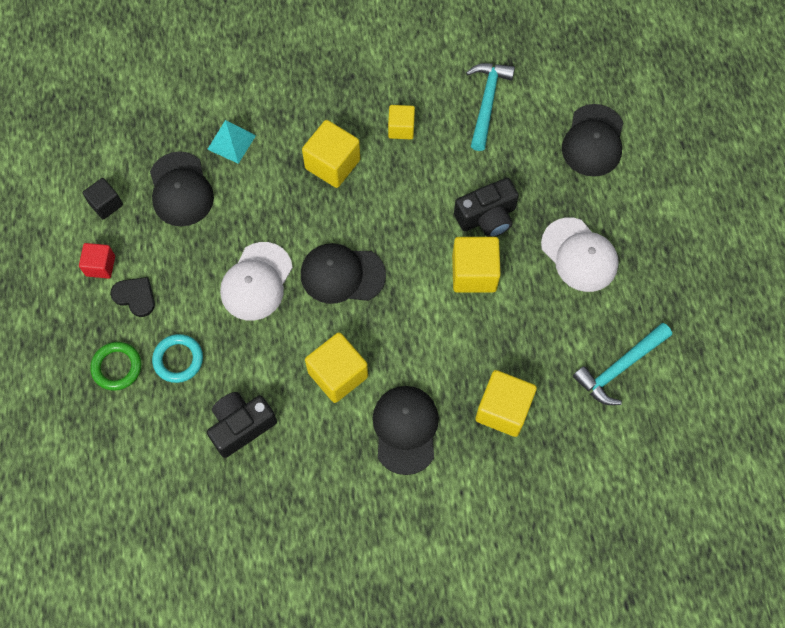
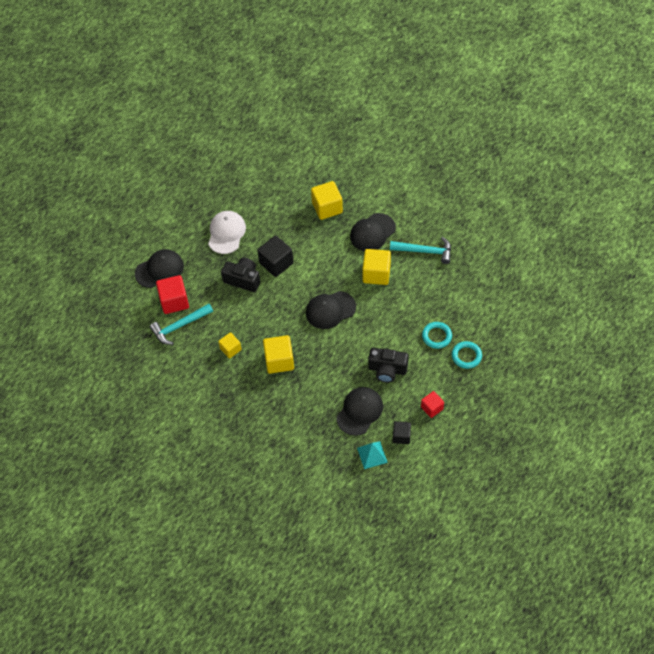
camera: 130 degrees left, 10 degrees down
(117, 367) = (466, 356): green ring -> turquoise ring
(135, 296) = (429, 380): black heart -> none
(231, 142) = (312, 413): turquoise pyramid -> turquoise pyramid (372, 455)
(241, 426) = (436, 288): black camera -> black camera (387, 370)
(256, 281) = (369, 339): white cap -> none
(342, 274) = (330, 310): black cap -> black cap turned 105 degrees clockwise
(474, 273) = (276, 263): yellow cube -> black cube
(529, 122) = (174, 301): none -> red cube
(620, 368) = (265, 184): turquoise hammer -> turquoise hammer (425, 251)

